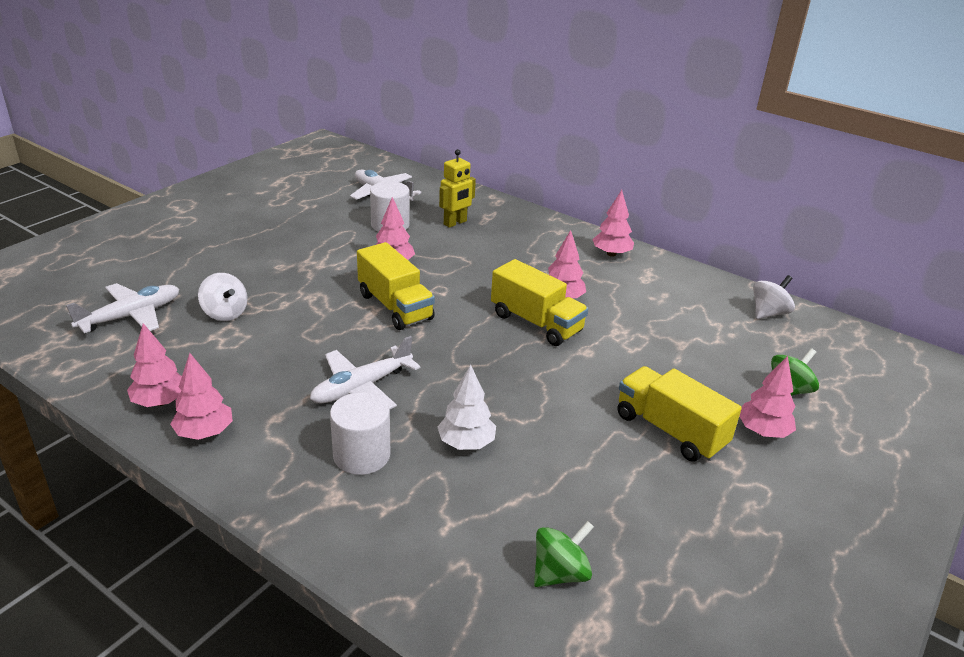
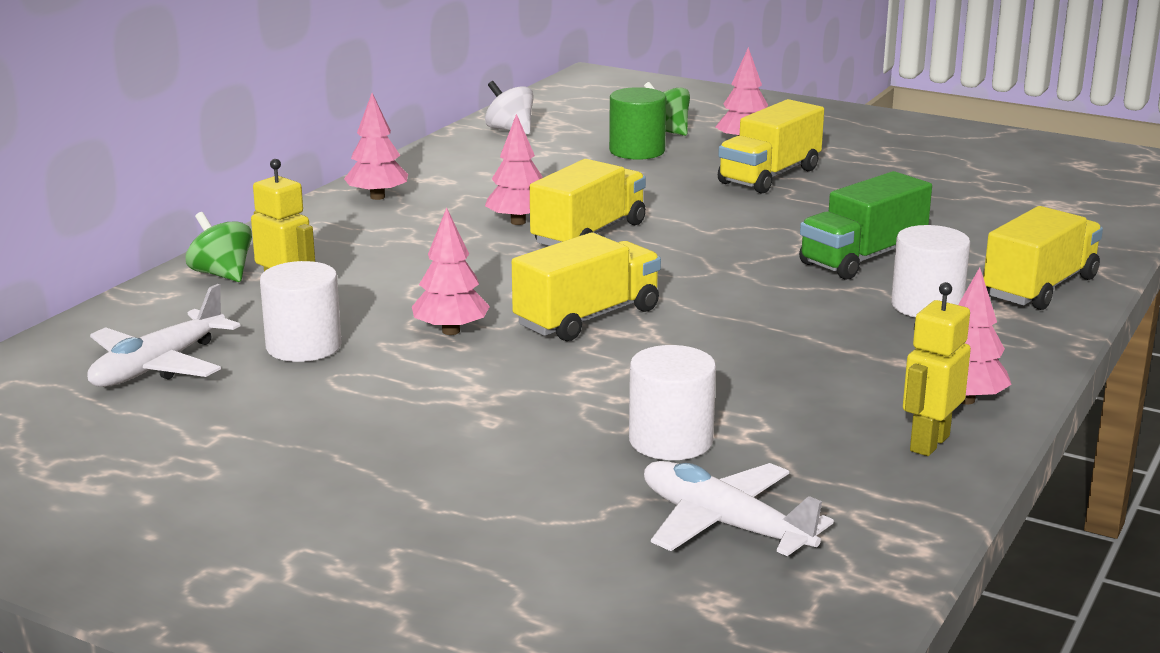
camera: 95 degrees left, 10 degrees down
(160, 402) = (929, 443): pink tree -> yellow robot
(225, 313) = (670, 441): white spinning top -> white cylinder
(361, 387) = (800, 319): white plane -> none
(375, 536) = (1040, 287): none -> yellow truck
(466, 443) = (862, 258): white tree -> green truck
(560, 573) = (1008, 215): green spinning top -> green spinning top (222, 274)
(728, 367) = (637, 151): none -> green cylinder

